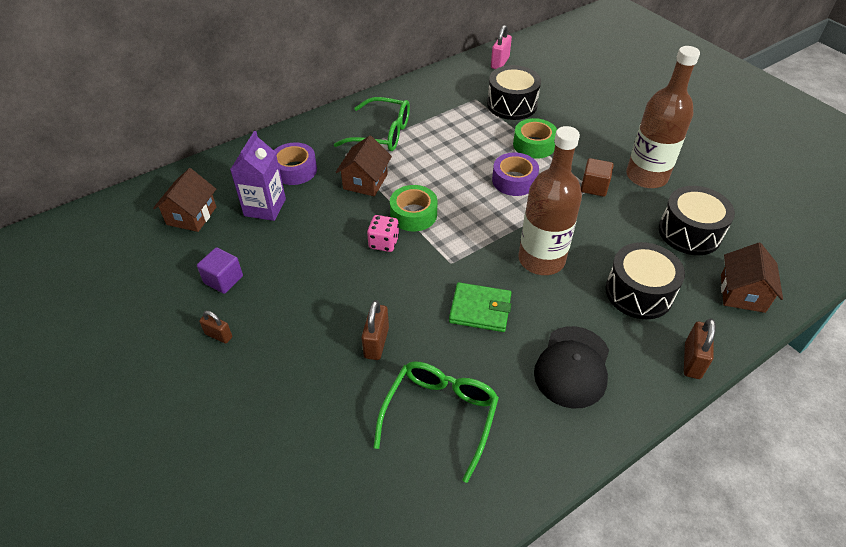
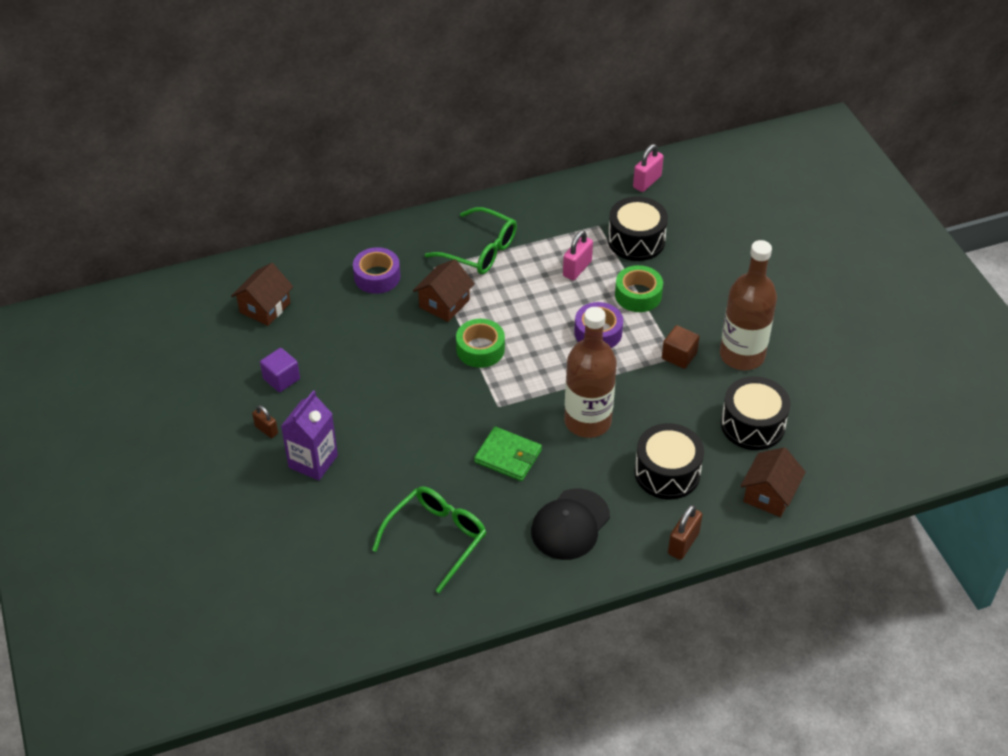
camera: 15 degrees right, 0 degrees up
(265, 207) = (337, 313): purple carton -> purple carton (313, 461)
(376, 342) = (402, 466): brown padlock -> none
(384, 243) = (441, 373): pink dice -> none
(472, 133) = (577, 269): none -> pink padlock

